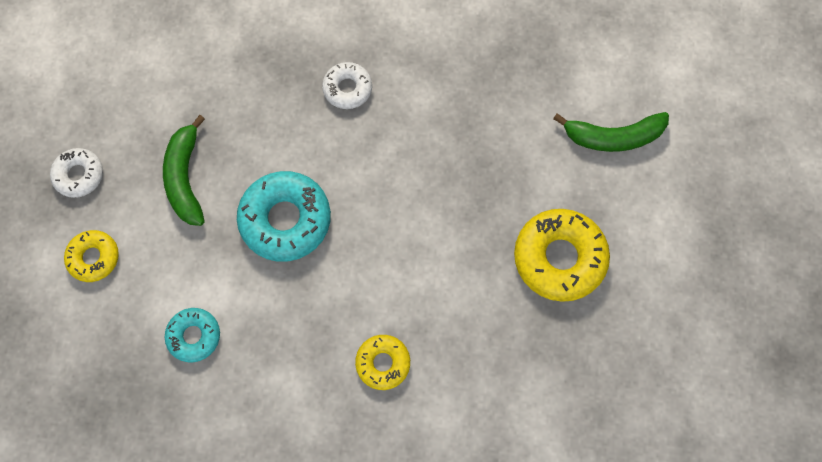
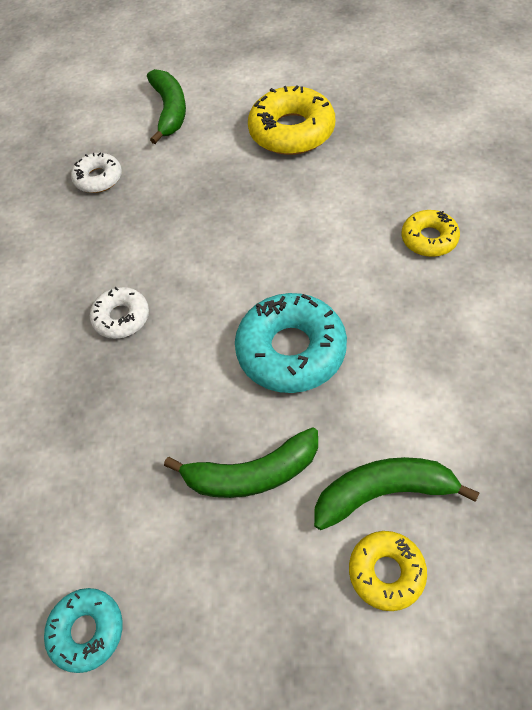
camera: 90 degrees left, 15 degrees down
(79, 175) = (265, 628): white donut -> white donut (98, 178)
(149, 268) = (383, 492): none -> green banana
(194, 336) = (456, 419): turquoise donut -> turquoise donut (87, 631)

